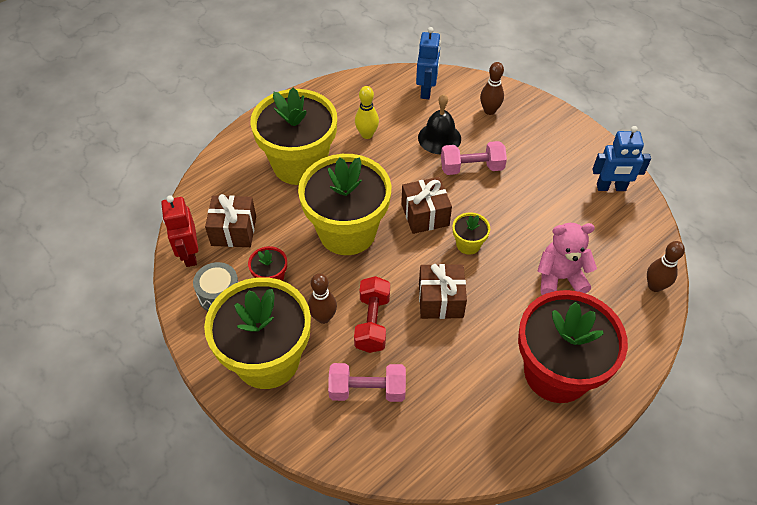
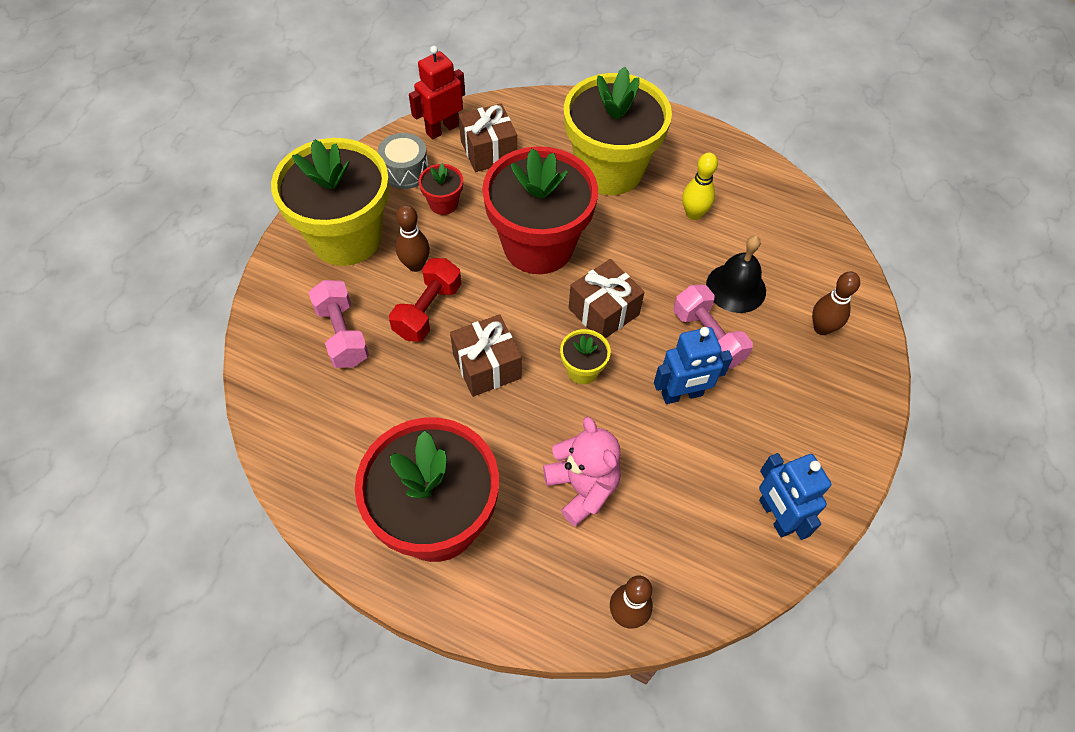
camera: 65 degrees right, 5 degrees up
(347, 232) = (538, 246): yellow flower pot -> red flower pot
(372, 322) = (428, 310): red dumbbell -> red dumbbell turned 45 degrees counterclockwise
(426, 90) = (809, 248): blue robot -> blue robot (682, 395)

